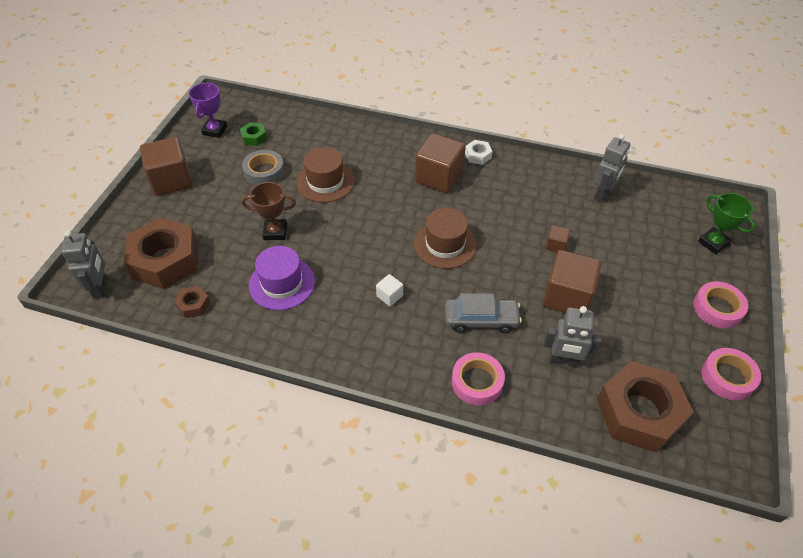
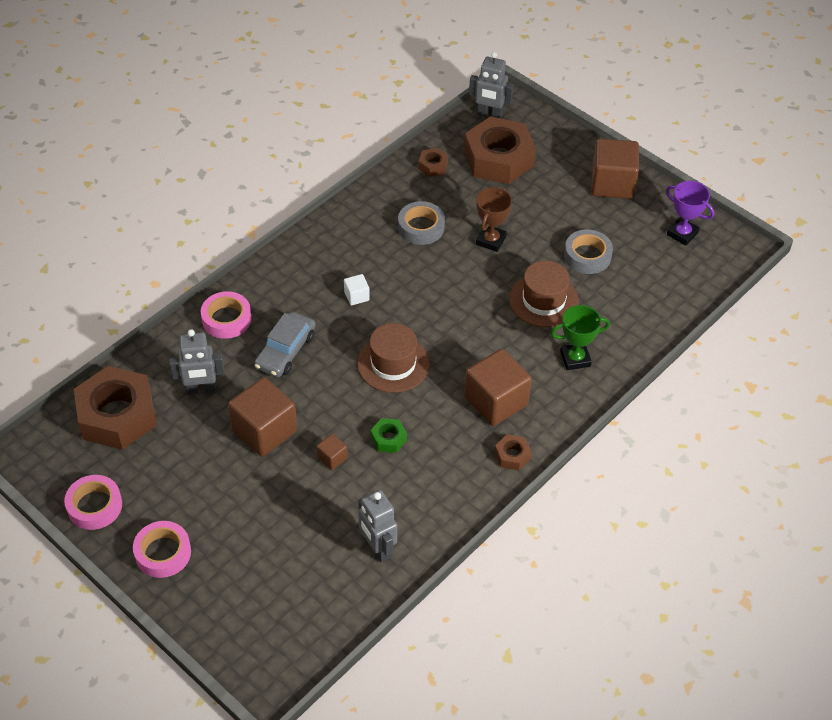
camera: 115 degrees right, 0 degrees up
(254, 137) = (652, 263): green nut -> green nut (388, 439)
(282, 283) = (421, 227): purple hat -> grey tape
(478, 155) = (512, 456): white nut -> brown nut
(564, 361) = (201, 390): grey robot -> grey robot turned 135 degrees counterclockwise
(713, 243) = (239, 613): green trophy -> green trophy (575, 359)

